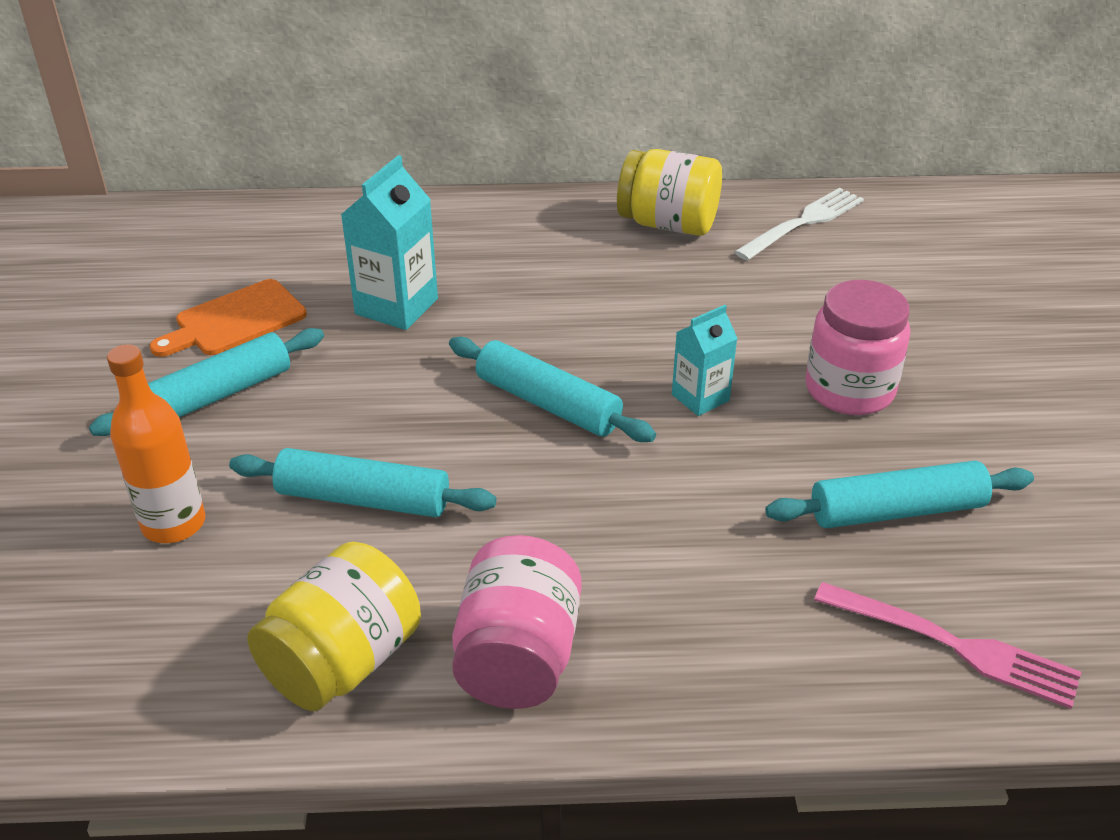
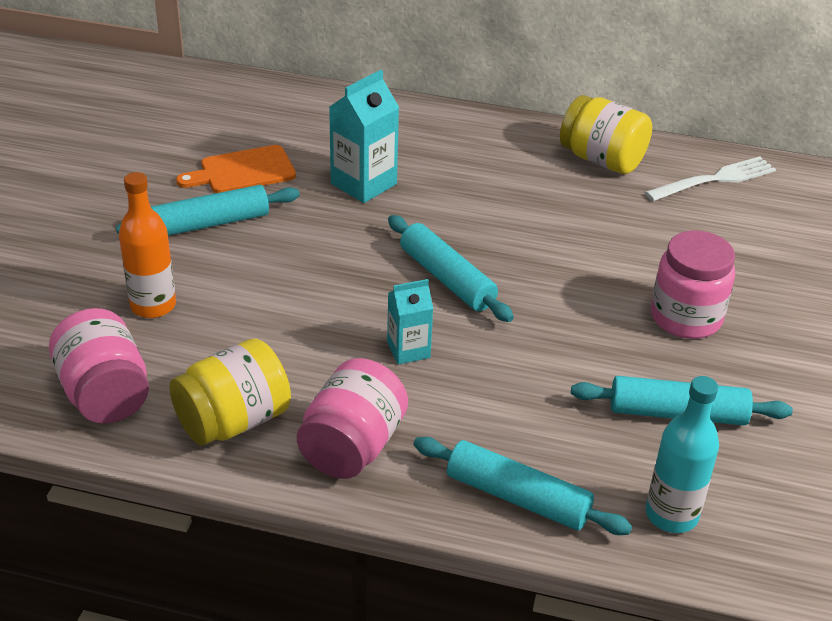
camera: 15 degrees right, 0 degrees up
(145, 668) = (105, 394): none -> pink jar
(363, 498) = (287, 317): turquoise rolling pin -> turquoise rolling pin (517, 497)
(700, 398) = (565, 299): turquoise carton -> turquoise carton (408, 350)
(953, 645) = (671, 515): pink fork -> turquoise bottle

